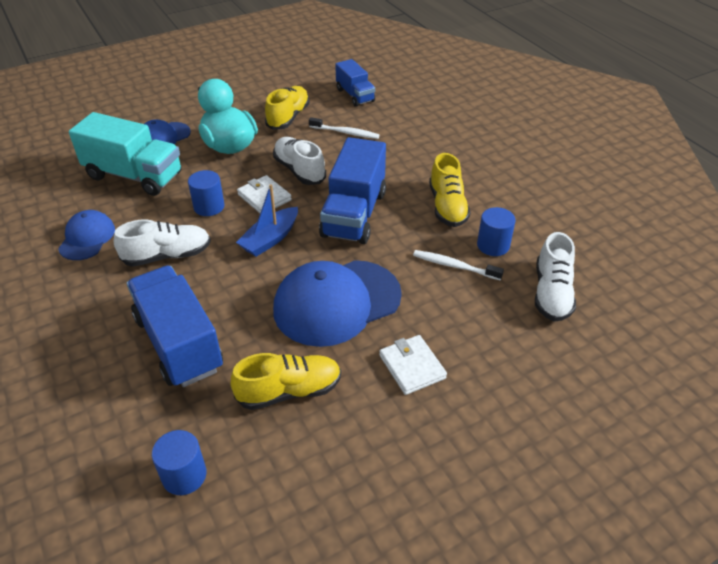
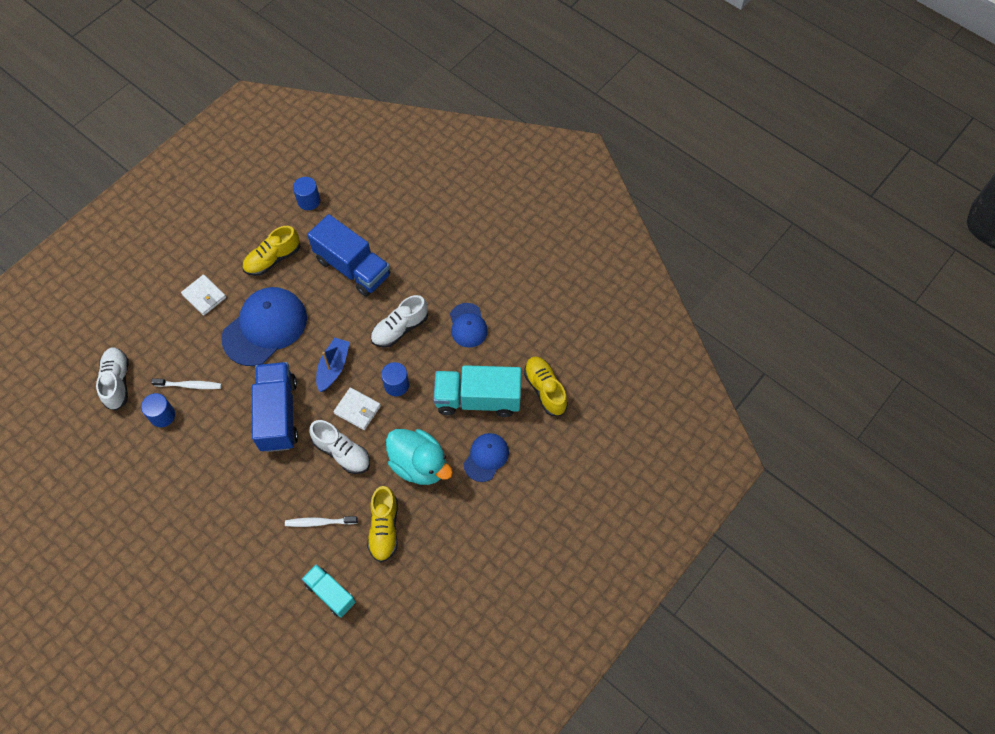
camera: 160 degrees right, 20 degrees up
(355, 95) = (330, 593): blue truck -> turquoise truck
(447, 206) = (204, 448): yellow shoe -> yellow shoe (545, 389)

